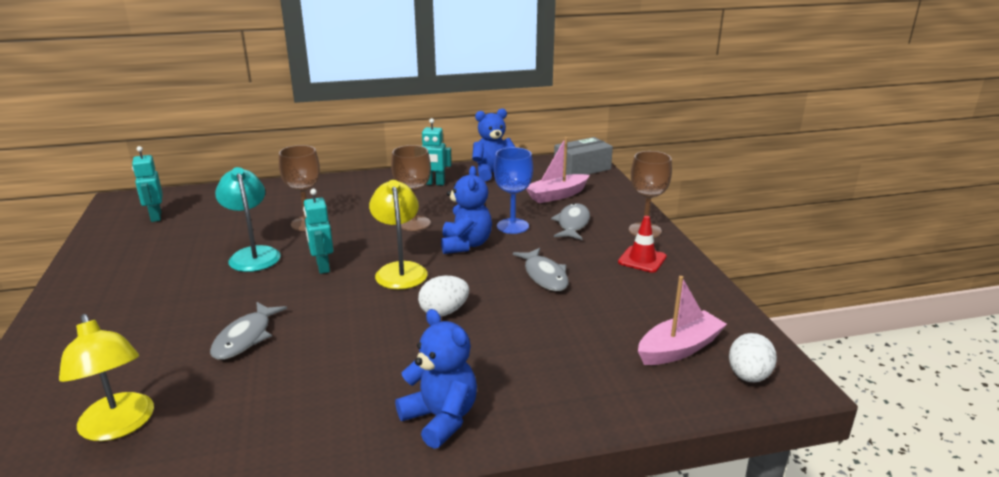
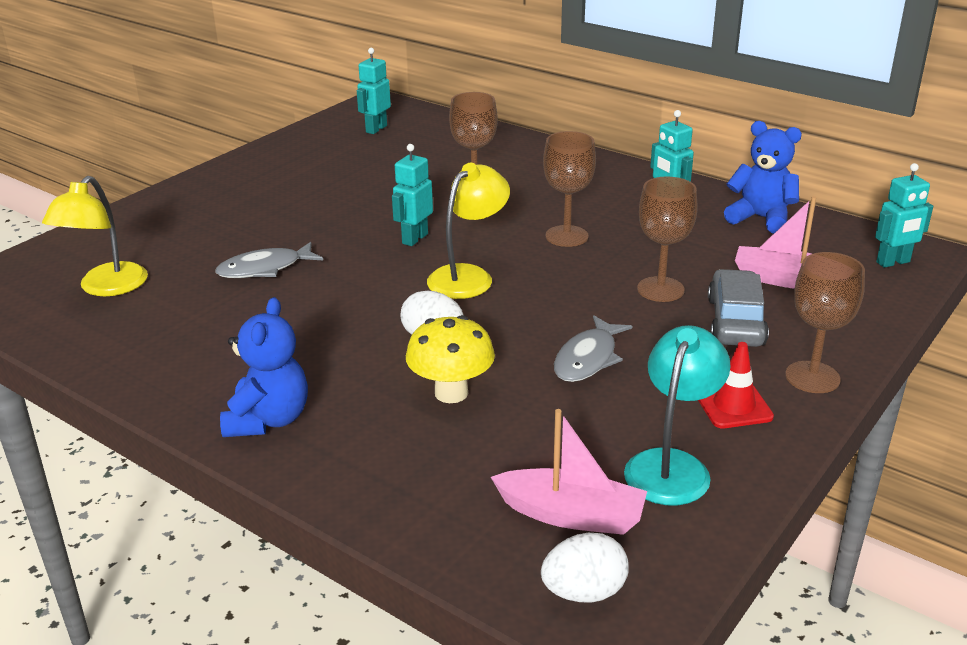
camera: 50 degrees right, 5 degrees up
(253, 254) = (385, 199): turquoise lamp -> turquoise lamp (672, 465)
(466, 245) = (573, 284): blue teddy bear -> none
(512, 226) = (660, 289): blue goblet -> brown goblet
(514, 333) = (451, 393): none -> yellow mushroom
(572, 223) = (736, 322): grey fish -> grey car
(582, 168) = (893, 262): grey box -> turquoise robot

